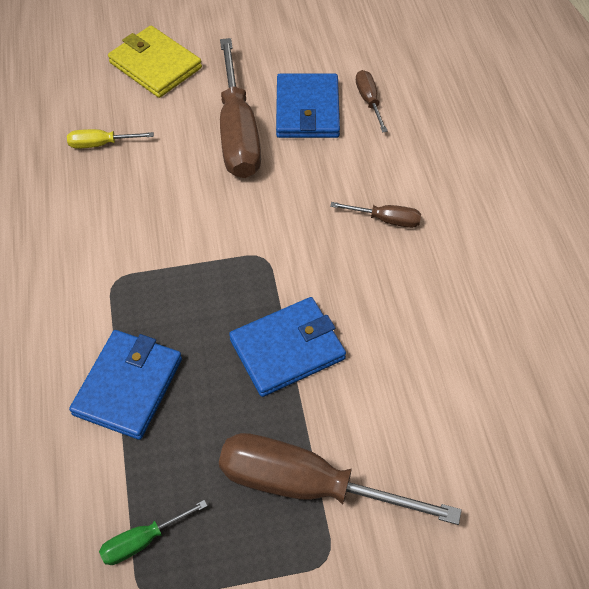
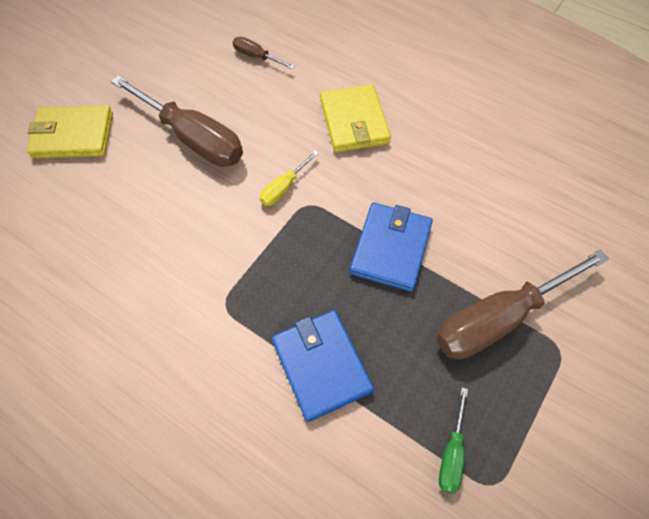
camera: 45 degrees left, 5 degrees up
(100, 144) = (96, 221): yellow screwdriver -> yellow screwdriver (283, 188)
(307, 110) = (223, 90): blue wallet -> none
(387, 220) = (354, 122): brown screwdriver -> yellow wallet

